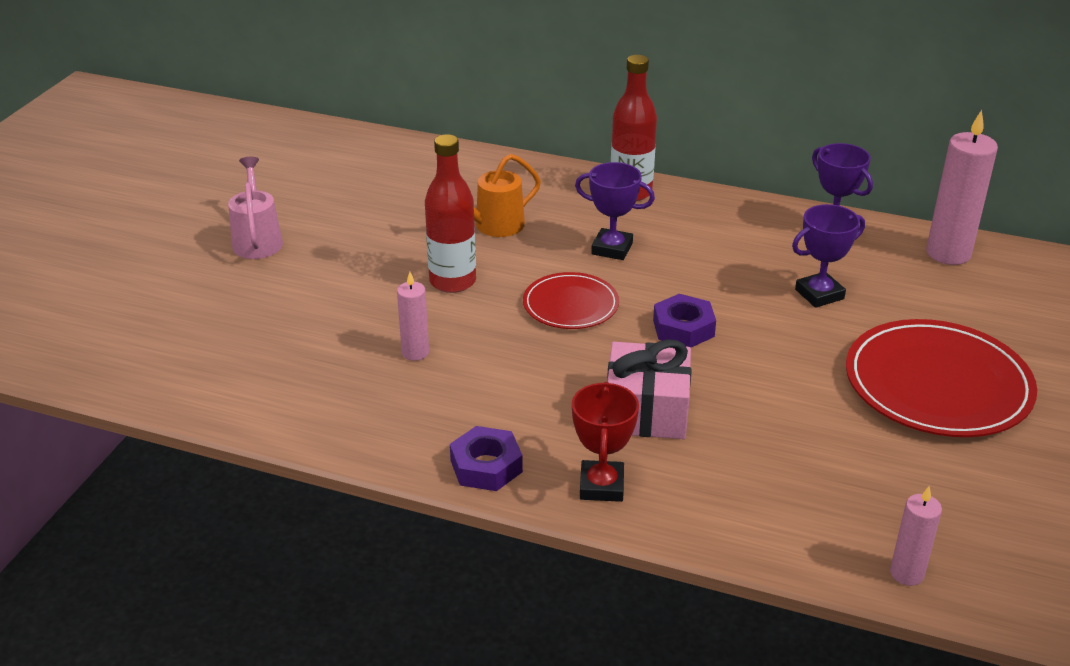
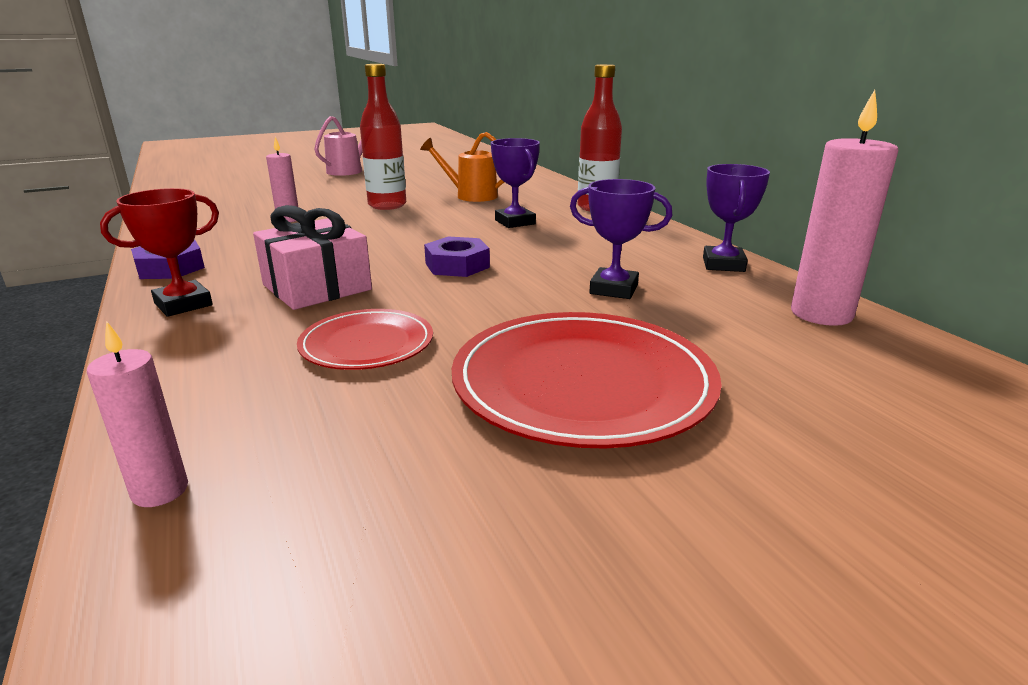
camera: 45 degrees right, 10 degrees down
(570, 305) = (420, 232): red plate -> red plate (367, 344)

